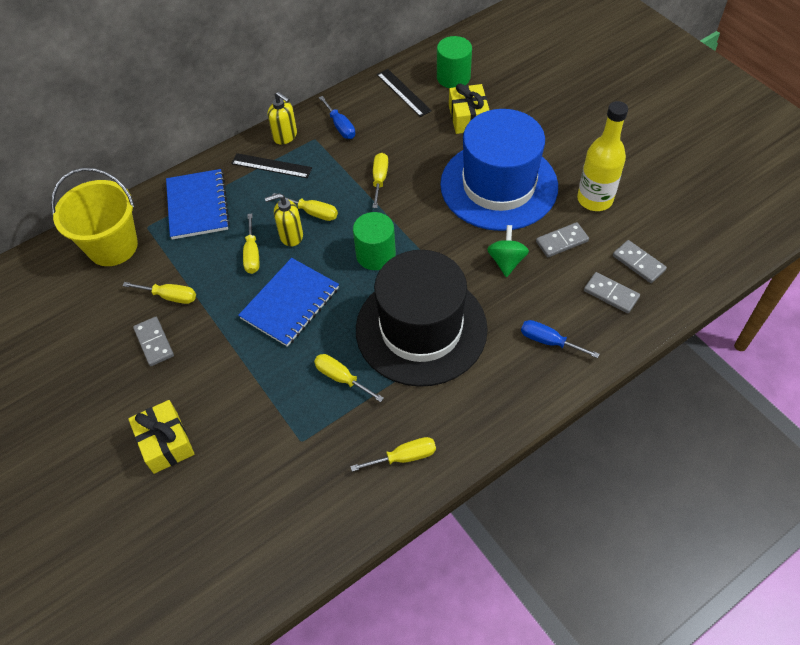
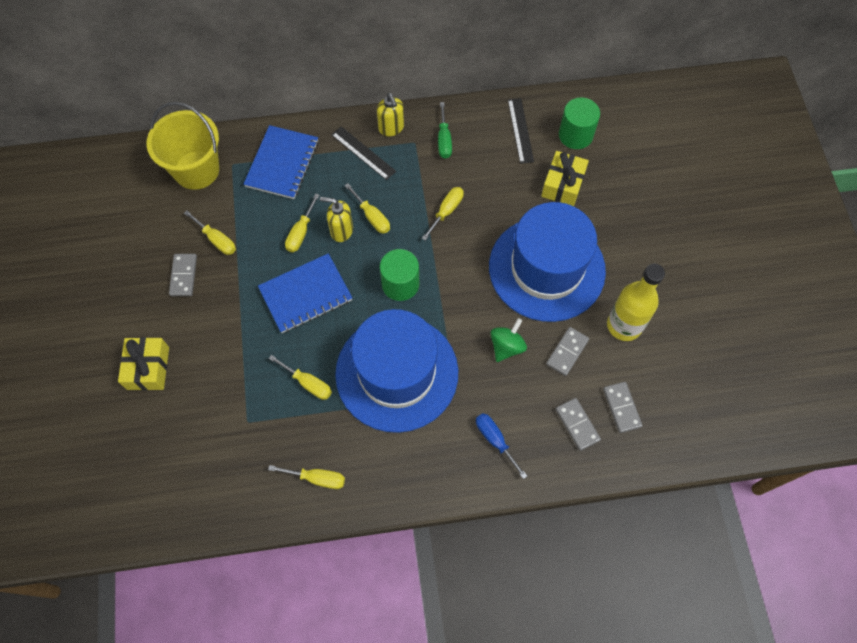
camera: 25 degrees right, 10 degrees up
(340, 126) = (444, 140): blue screwdriver -> green screwdriver
(341, 378) = (308, 383): yellow screwdriver -> yellow screwdriver turned 150 degrees clockwise
(421, 329) = (397, 373): black hat -> blue hat
(562, 241) = (567, 352): grey domino -> grey domino turned 60 degrees counterclockwise

